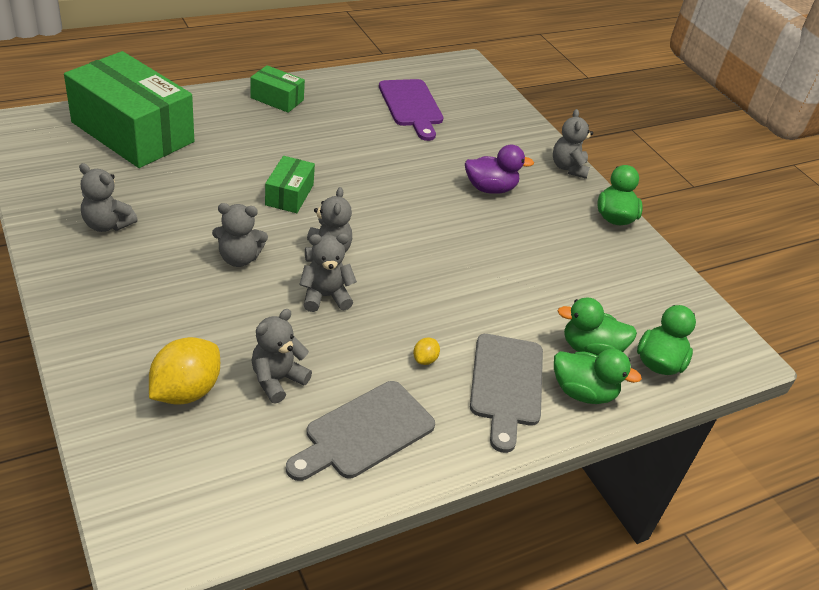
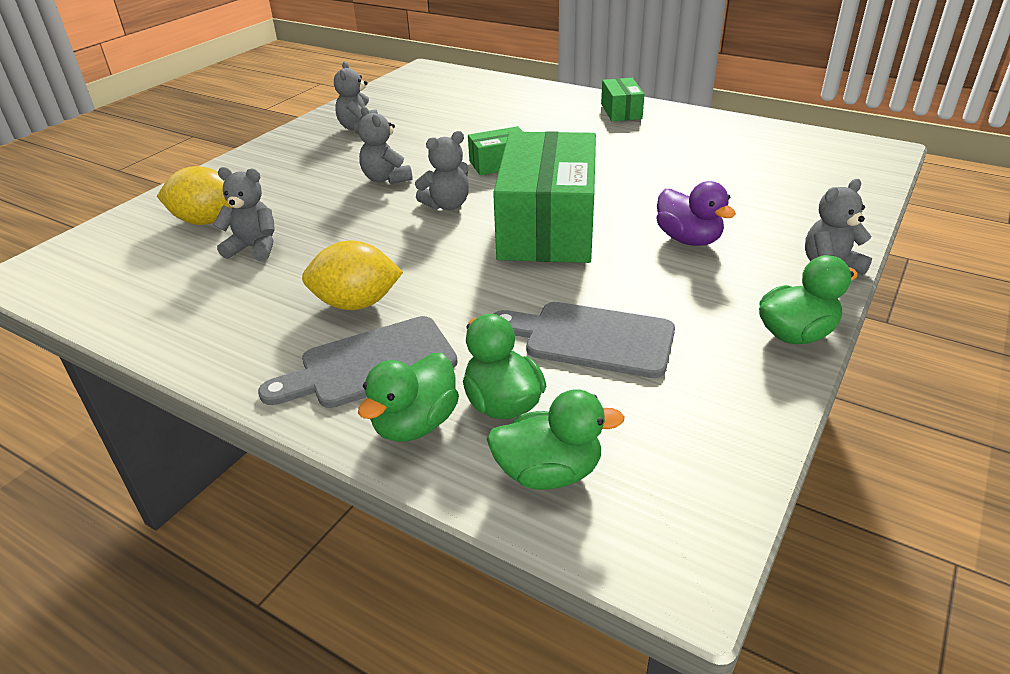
camera: 65 degrees right, 5 degrees down
(133, 132) = (478, 94): green box -> green box (548, 226)
(325, 296) = (385, 227): grey teddy bear -> none
(365, 432) = (223, 311): grey cutting board -> grey cutting board (591, 339)
(411, 106) = (740, 156): purple cutting board -> none
(425, 359) = (356, 303): yellow lemon -> yellow lemon, size x2.25
(583, 392) = (415, 424): green duck -> green duck turned 45 degrees clockwise

